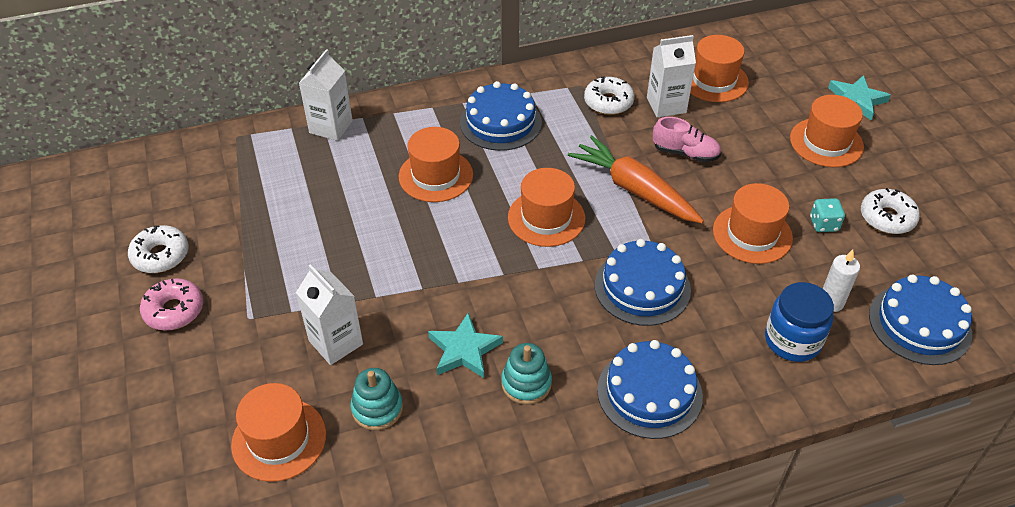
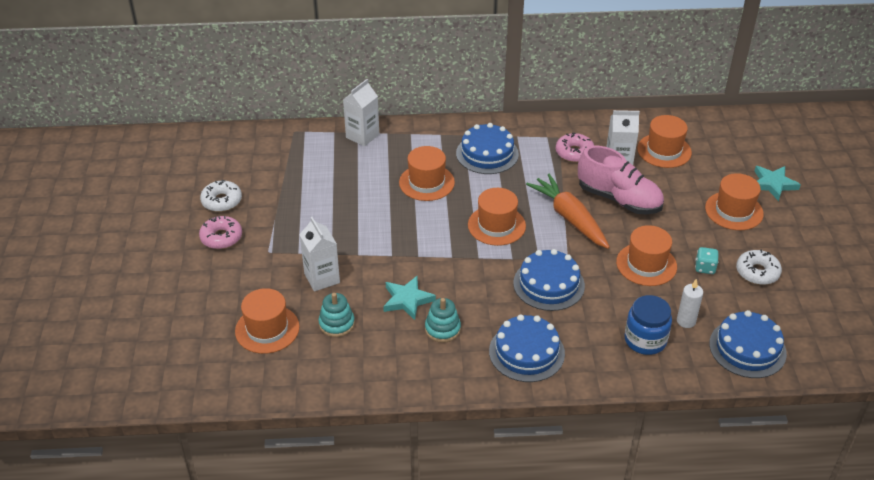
camera: 15 degrees right, 5 degrees down
(608, 102) = (574, 153): white donut -> pink donut
(685, 153) = (619, 199): pink shoe -> pink shoe, size x1.74

